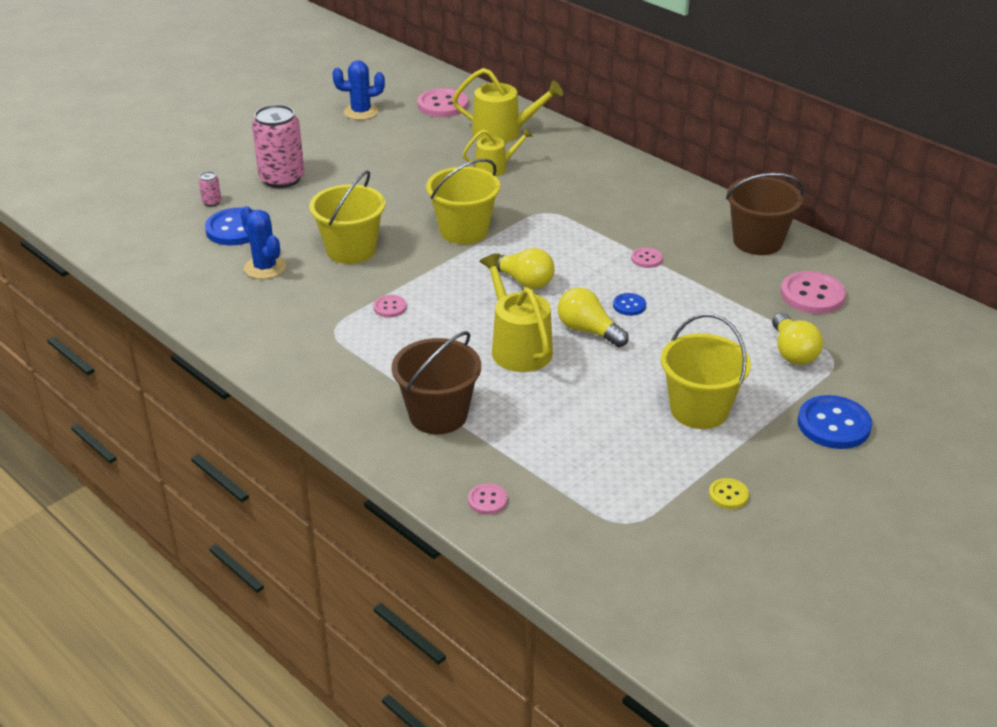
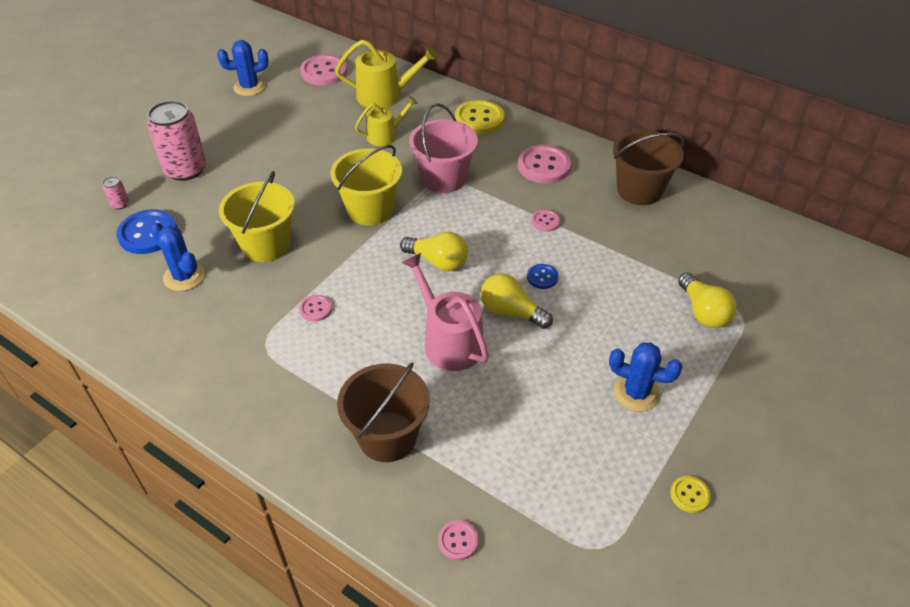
camera: 10 degrees left, 10 degrees up
(518, 347) = (449, 341): yellow watering can -> pink watering can
(548, 211) = (444, 178): none -> pink bucket
(600, 162) = (479, 119): none -> yellow button
(699, 410) = (636, 393): yellow bucket -> blue cactus
(812, 295) = (703, 244): pink button -> pink button (544, 166)
(833, 424) = (763, 392): blue button -> none

